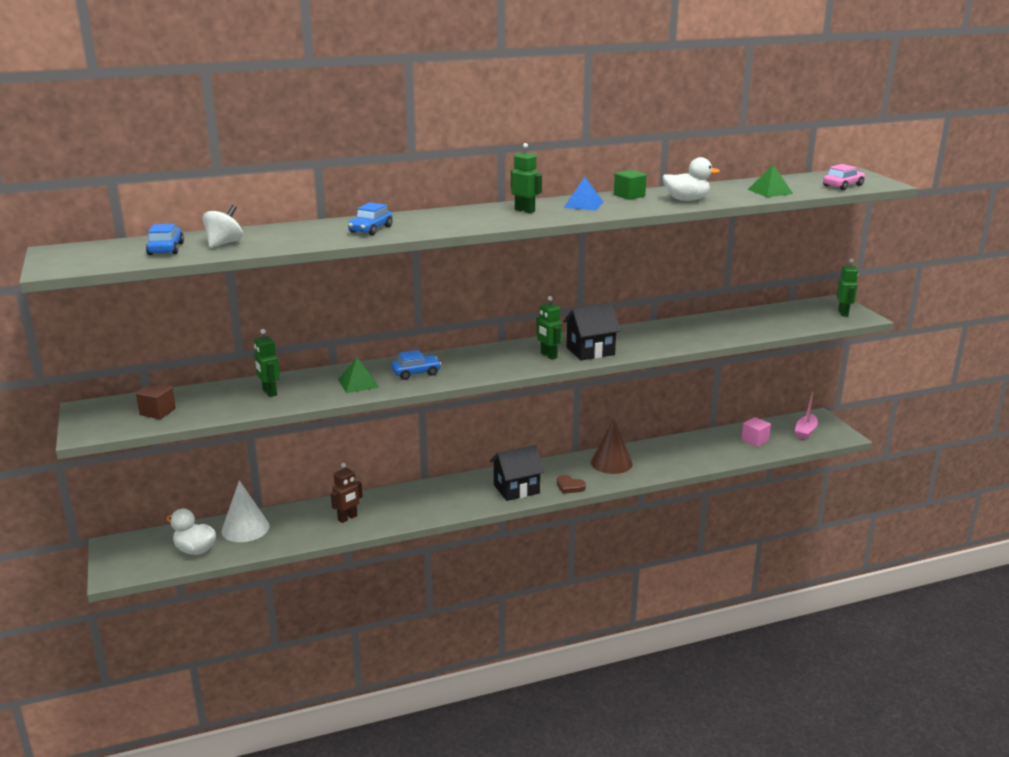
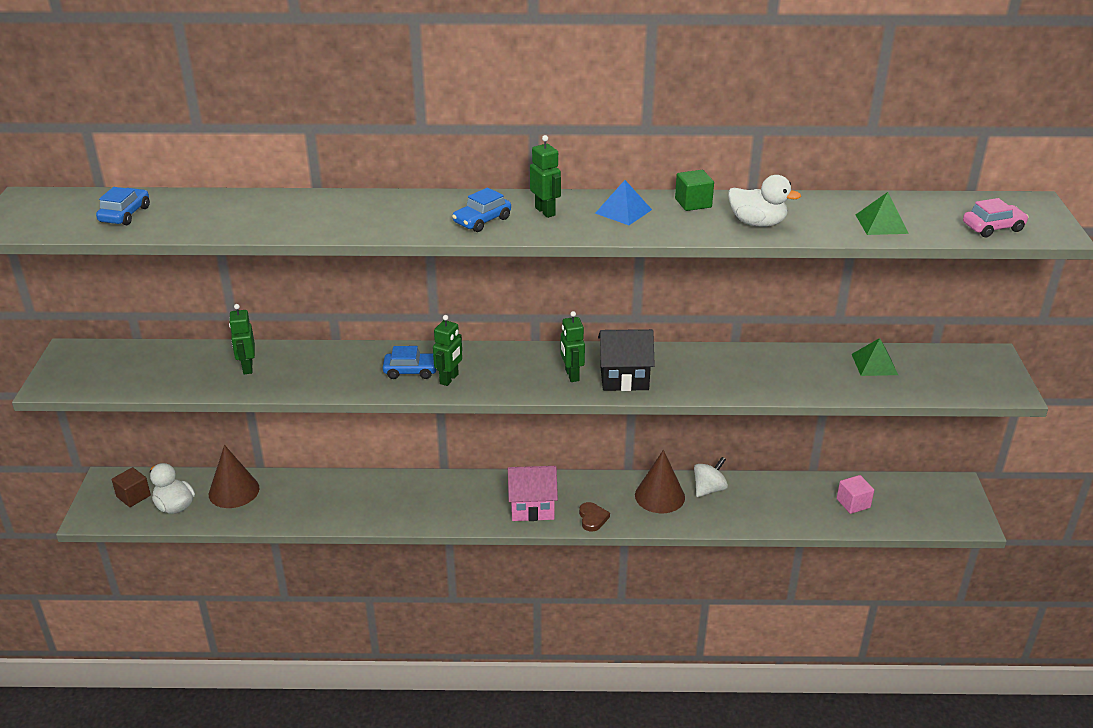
camera: 20 degrees right, 10 degrees up
(158, 412) = (128, 372): brown cube -> brown cube (133, 496)
(224, 243) = (186, 215): white spinning top -> white spinning top (709, 489)
(245, 528) = (234, 491): white cone -> brown cone
(347, 518) = (337, 503): brown robot -> none
(358, 383) = (342, 373): green pyramid -> green pyramid (874, 364)
(370, 229) = (350, 217): blue car -> blue car (482, 221)
(516, 489) = (532, 507): black house -> pink house
(569, 486) = (592, 518): brown heart -> brown heart turned 150 degrees counterclockwise
(805, 431) = (927, 504): pink boat -> none
(843, 313) = (989, 379): green robot -> green robot (449, 379)

